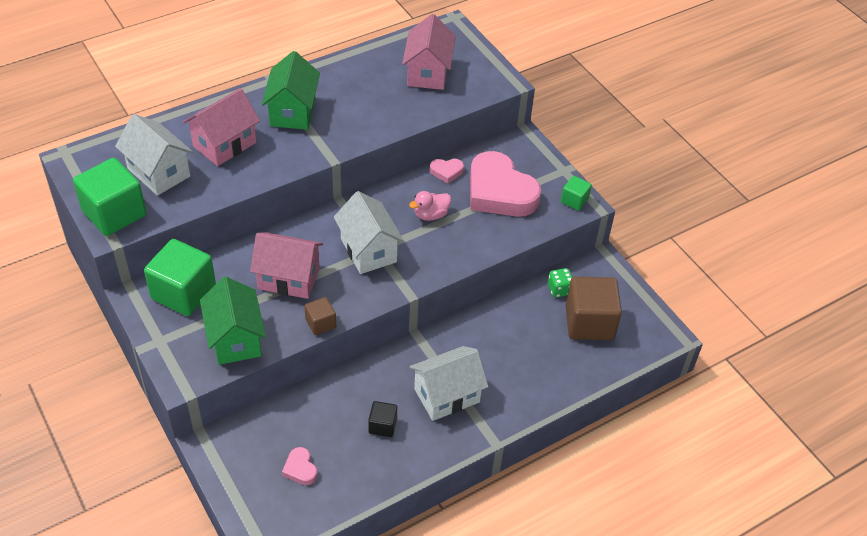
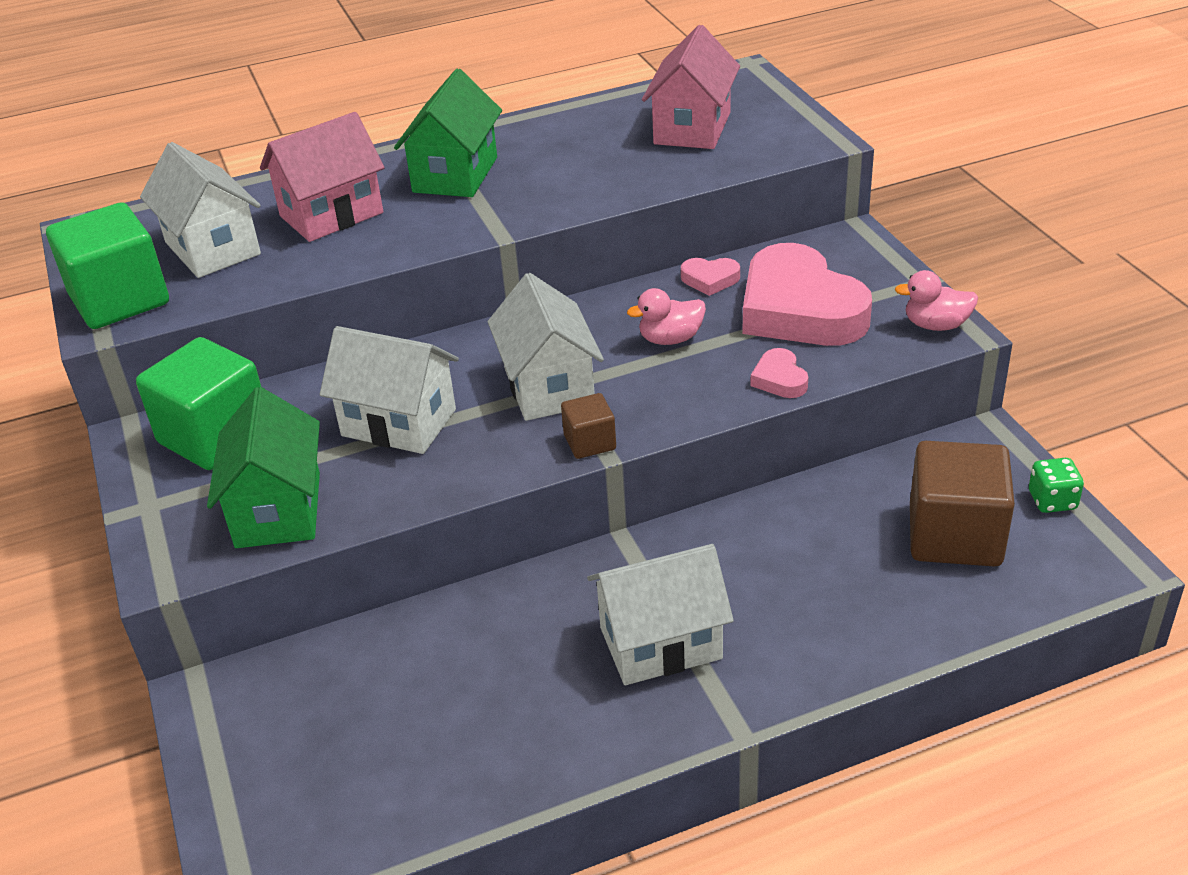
camera: 15 degrees right, 10 degrees down
(289, 278) = (399, 422): pink house -> white house
(300, 469) = (354, 752): pink heart -> pink heart (779, 379)
(320, 323) = (435, 493): brown cube -> brown cube (590, 442)
(382, 425) = (528, 687): black cube -> none
(559, 289) = (901, 479): green dice -> green dice (1052, 501)
(574, 200) = (936, 325): green cube -> pink duck

